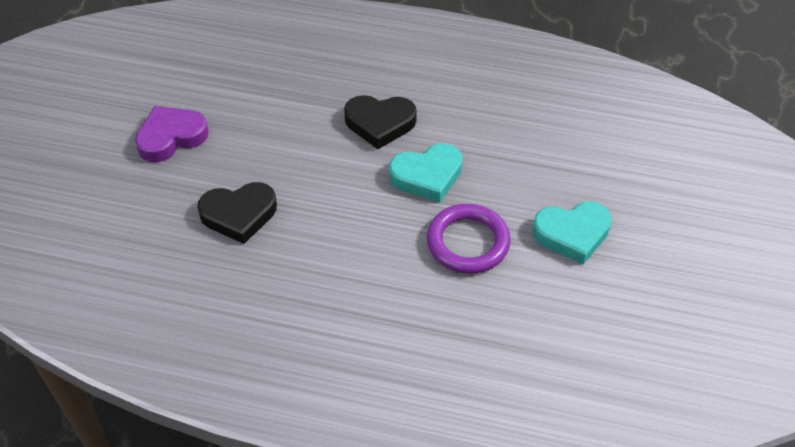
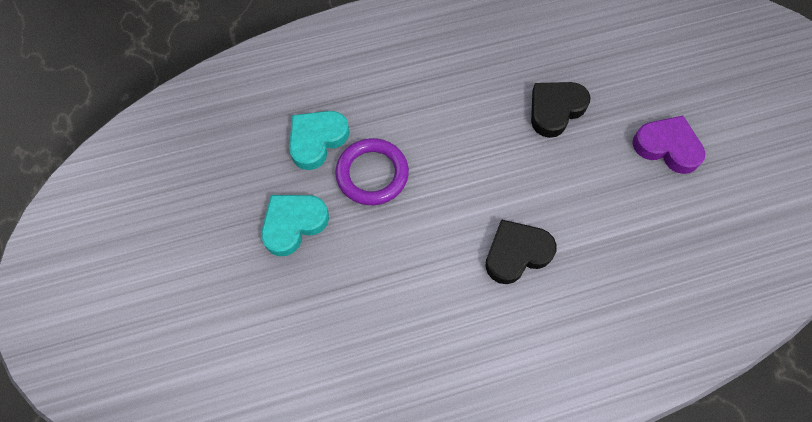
camera: 150 degrees right, 15 degrees up
(171, 137) = (667, 147): purple heart -> purple heart turned 90 degrees counterclockwise
(427, 176) = (440, 219): turquoise heart -> turquoise heart (317, 140)

